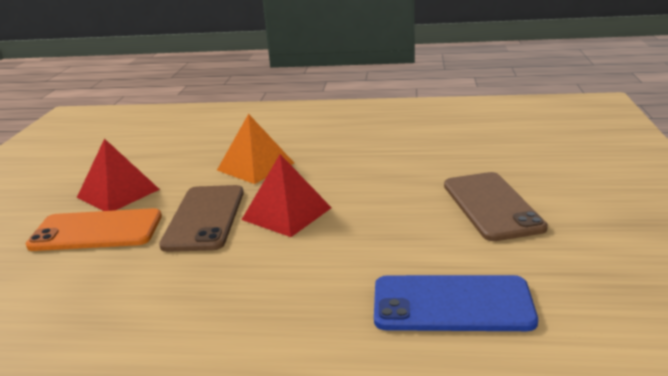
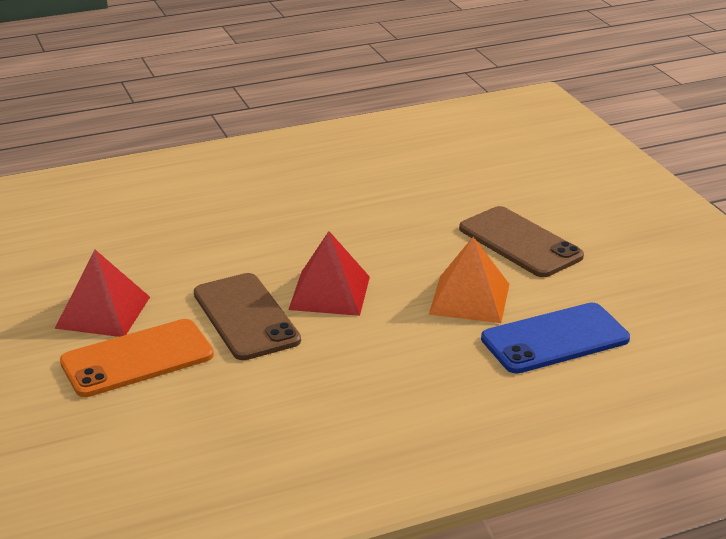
camera: 30 degrees left, 5 degrees up
(255, 166) = (234, 246): orange pyramid -> orange pyramid (469, 298)

